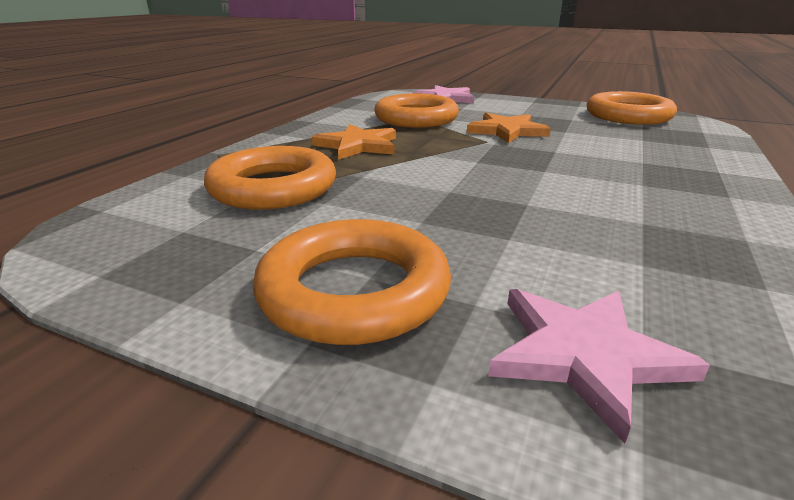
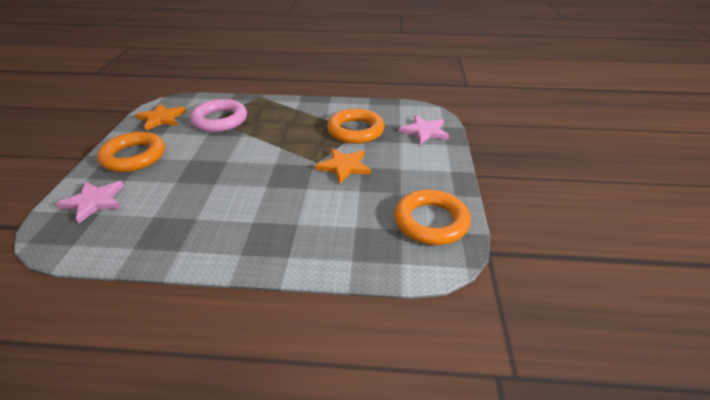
camera: 70 degrees right, 10 degrees up
(273, 188) = (220, 120): orange ring -> pink ring
(358, 145) = (287, 124): orange star -> orange star (161, 118)

